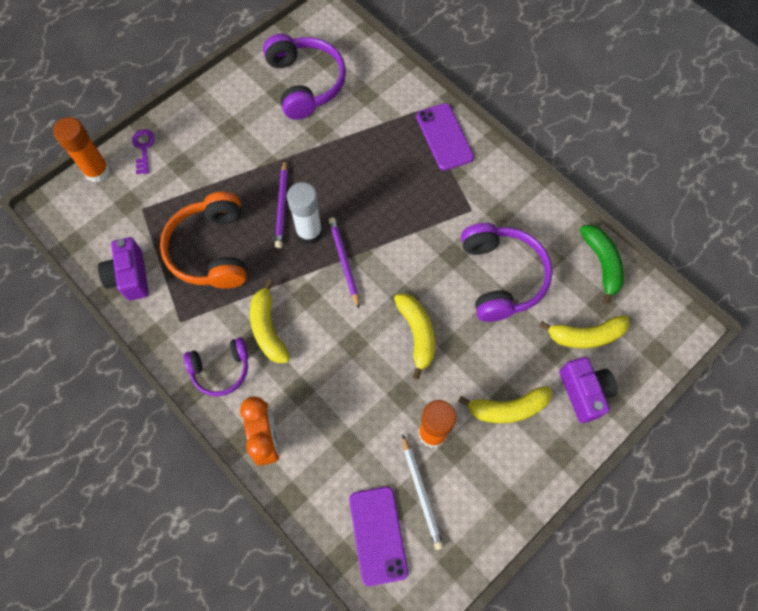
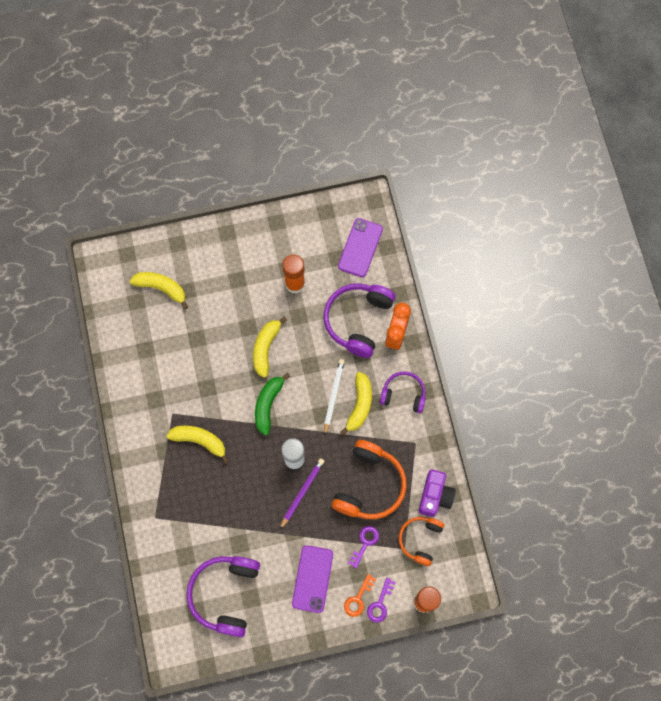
camera: 150 degrees left, 5 degrees up
(128, 225) = (420, 539): none -> orange headphones
(169, 142) = (358, 599): none -> orange key
(187, 193) = (365, 543): none -> purple key
(344, 262) = (283, 424): purple pencil -> none
(421, 493) = (322, 255): white pencil -> white pencil (333, 396)
(444, 137) = (151, 483): purple phone -> purple phone (312, 579)
(501, 277) = (186, 355): purple headphones -> purple headphones (358, 320)
(507, 408) = (241, 273): yellow banana -> yellow banana (200, 441)
(584, 392) = (189, 257): purple camera -> none
(601, 264) = (115, 327): green banana -> green banana (268, 405)

